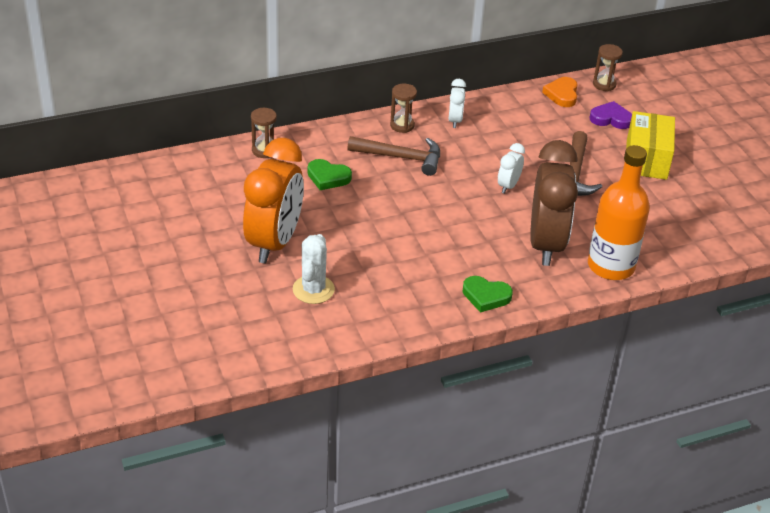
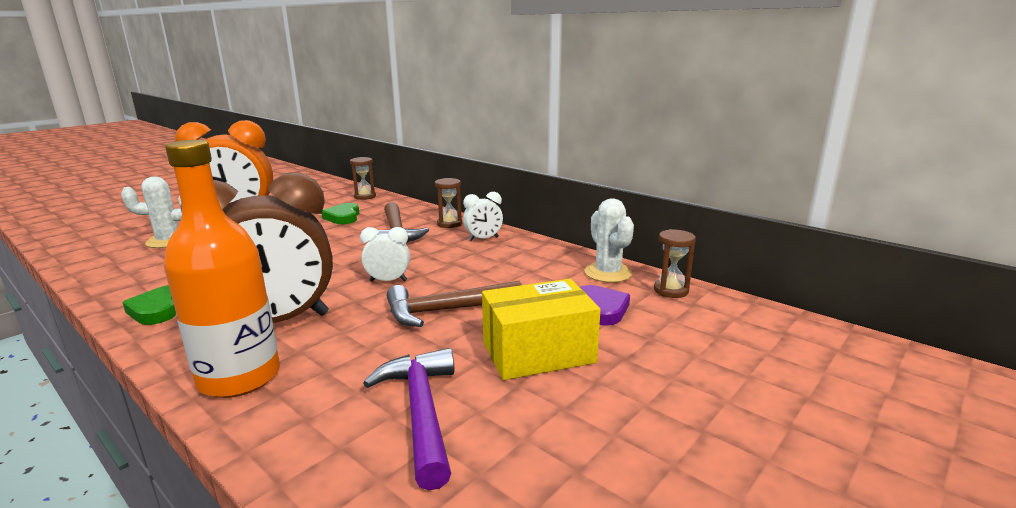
camera: 65 degrees right, 20 degrees down
(562, 94) = (608, 273): orange heart -> white cactus
(680, 212) = (421, 412): none -> purple hammer

